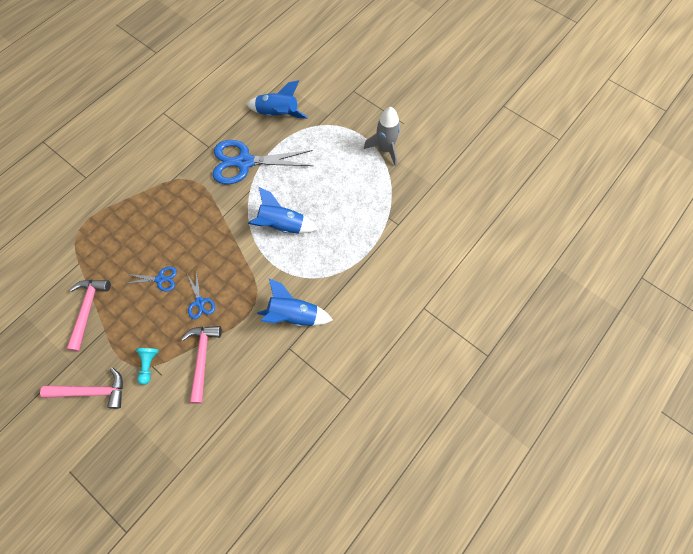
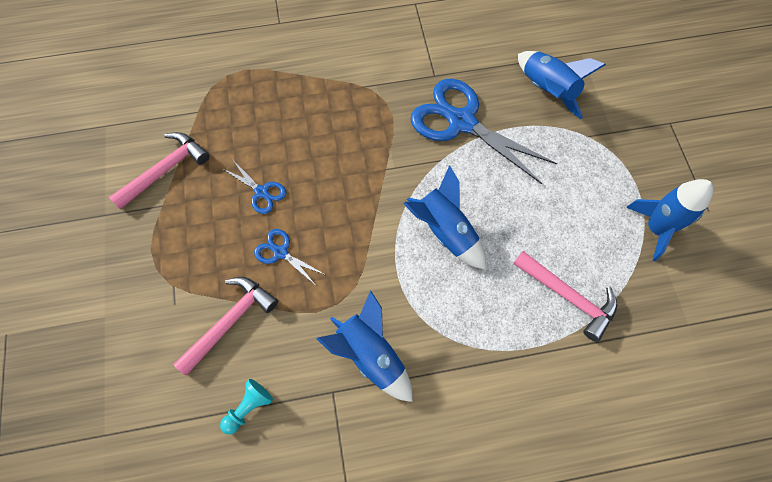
camera: 40 degrees right, 0 degrees up
(92, 391) = (96, 264): pink hammer -> pink hammer (568, 296)
(149, 365) = (172, 282): turquoise pawn -> turquoise pawn (248, 407)
(200, 302) = (280, 252): blue scissors -> blue scissors turned 105 degrees clockwise
(385, 149) = (656, 228): grey rocket -> blue rocket

